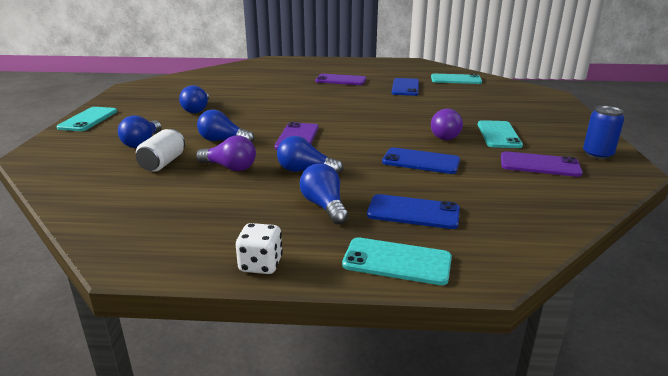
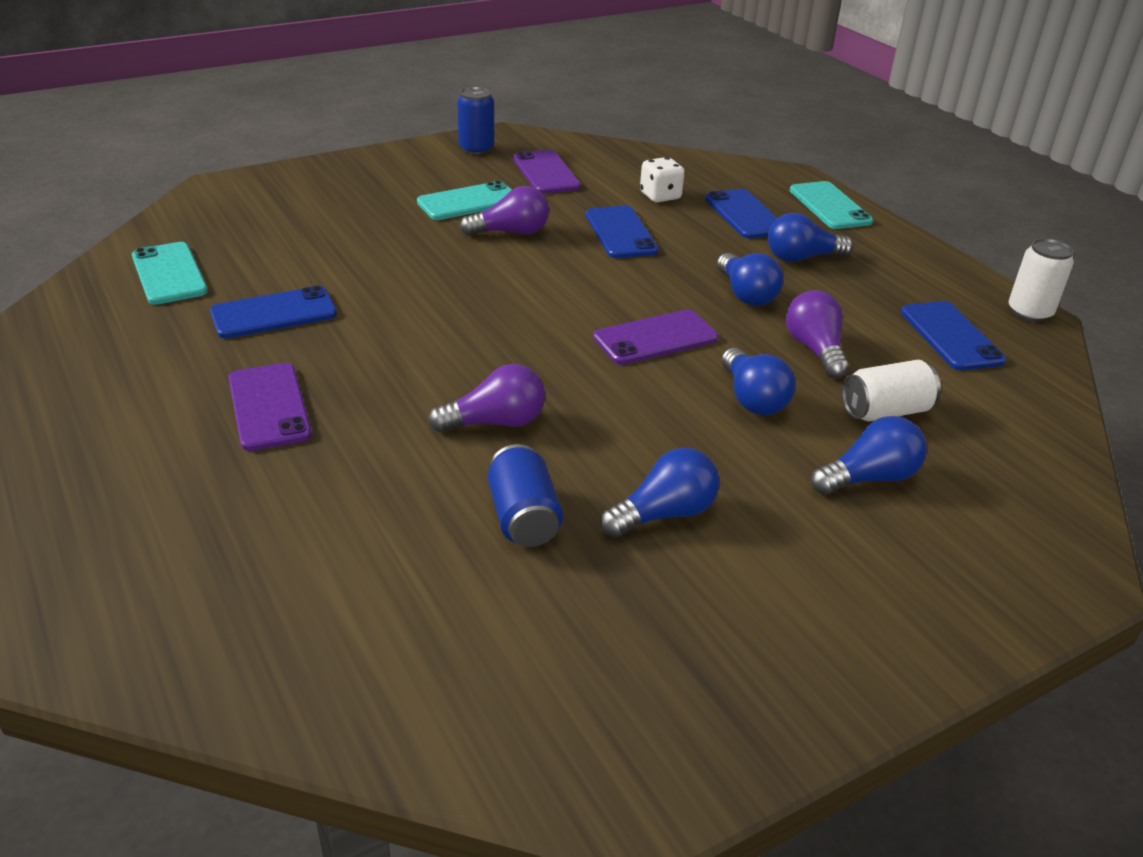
camera: 125 degrees left, 10 degrees up
(88, 119) = (901, 647): turquoise phone -> none
(134, 264) = (1029, 312): none -> white can
(171, 213) = (950, 336): none -> blue phone
(232, 95) = (523, 517): none -> blue can
(260, 265) = (927, 256): white dice -> white dice (660, 196)
(284, 101) = (495, 422): none -> purple light bulb
(324, 206) = (801, 258): blue light bulb -> blue light bulb turned 45 degrees clockwise

